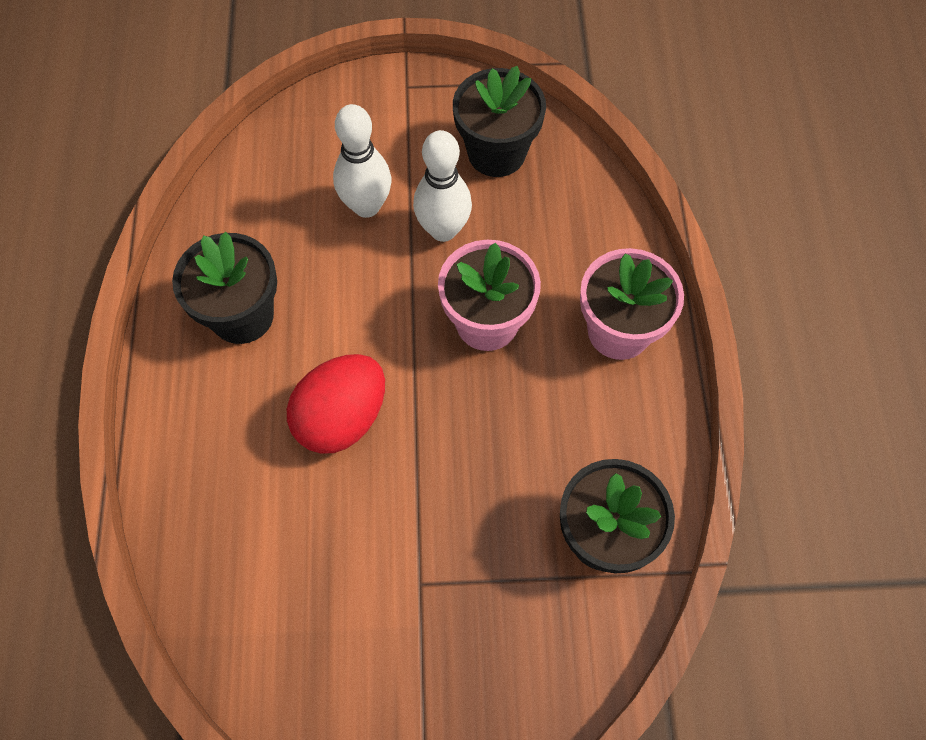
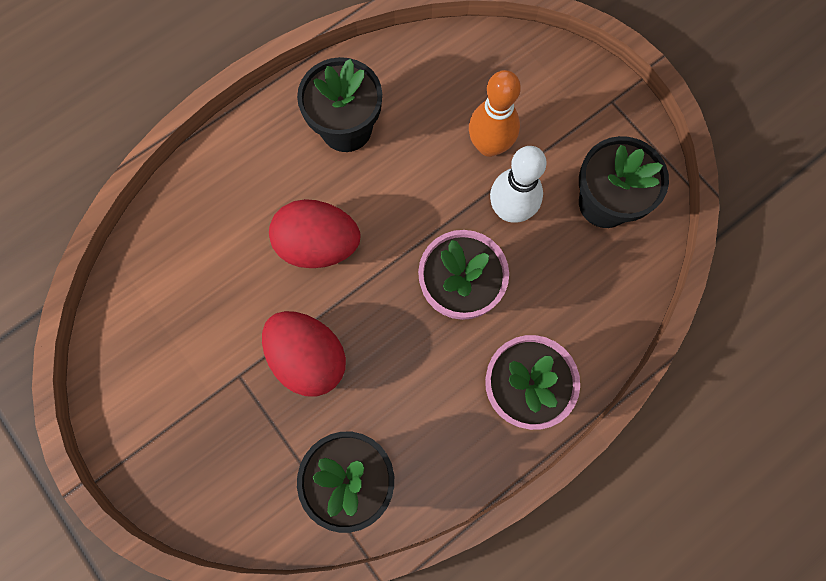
camera: 55 degrees right, 10 degrees up
(366, 206) = (489, 146): white bowling pin -> orange bowling pin
(452, 501) = (308, 358): none -> red egg

